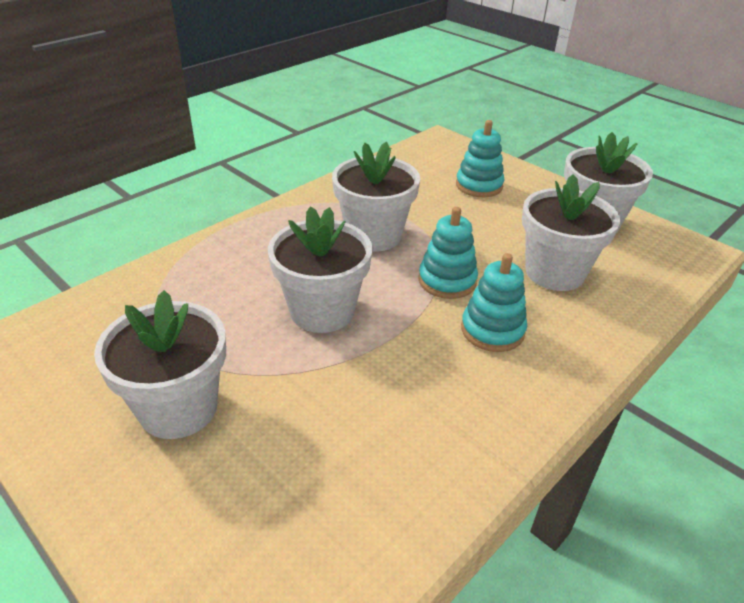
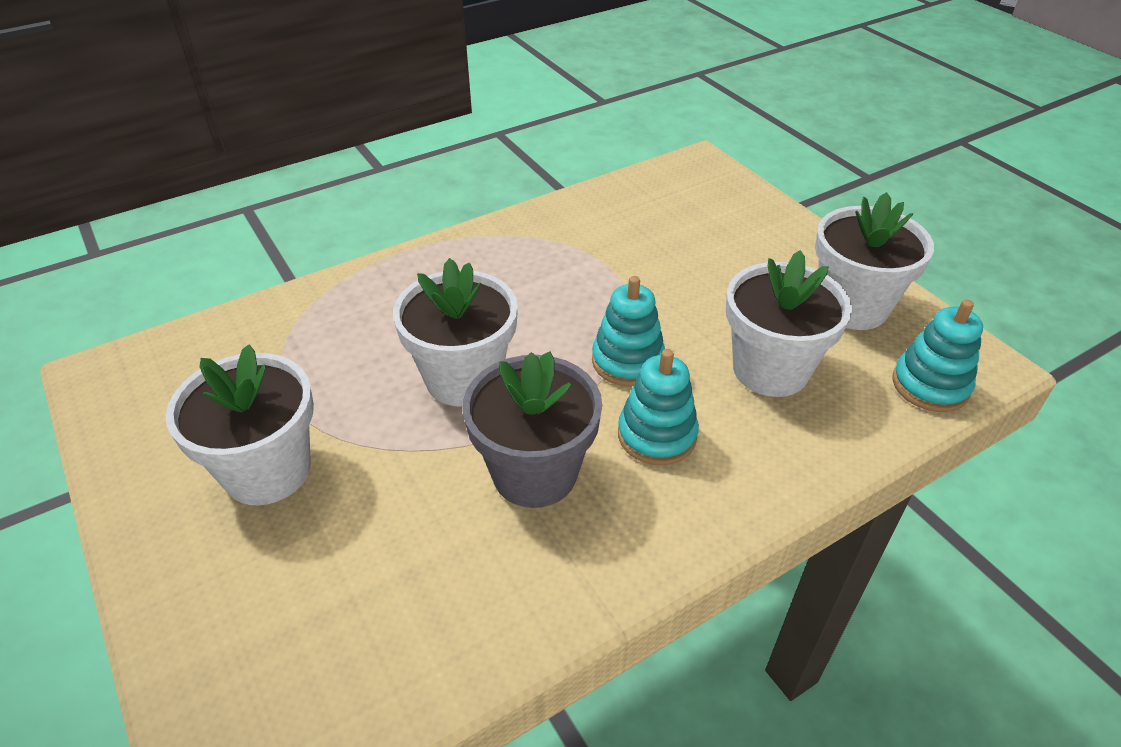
camera: 15 degrees right, 5 degrees up
(374, 235) = (562, 288): white flower pot -> none
(409, 373) = (534, 473): none -> grey flower pot
(479, 185) = (723, 234): turquoise stacking toy -> turquoise stacking toy (930, 385)

